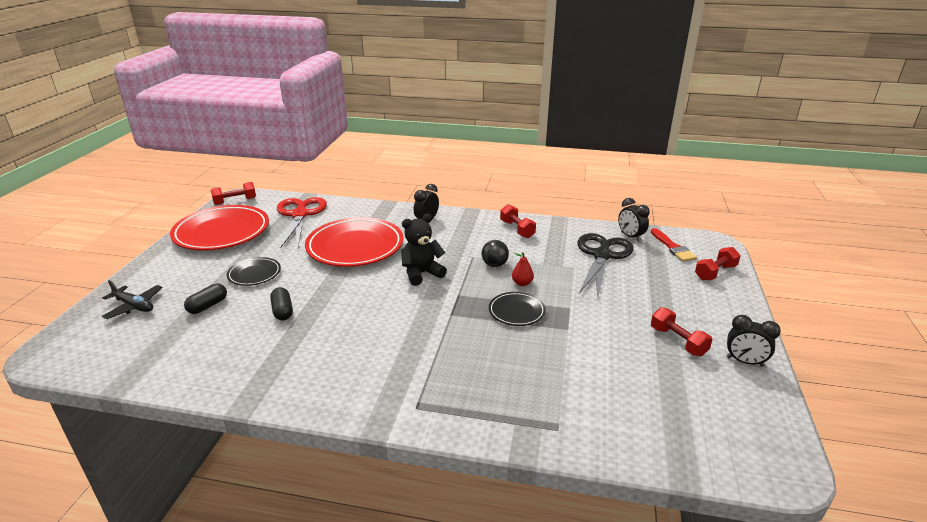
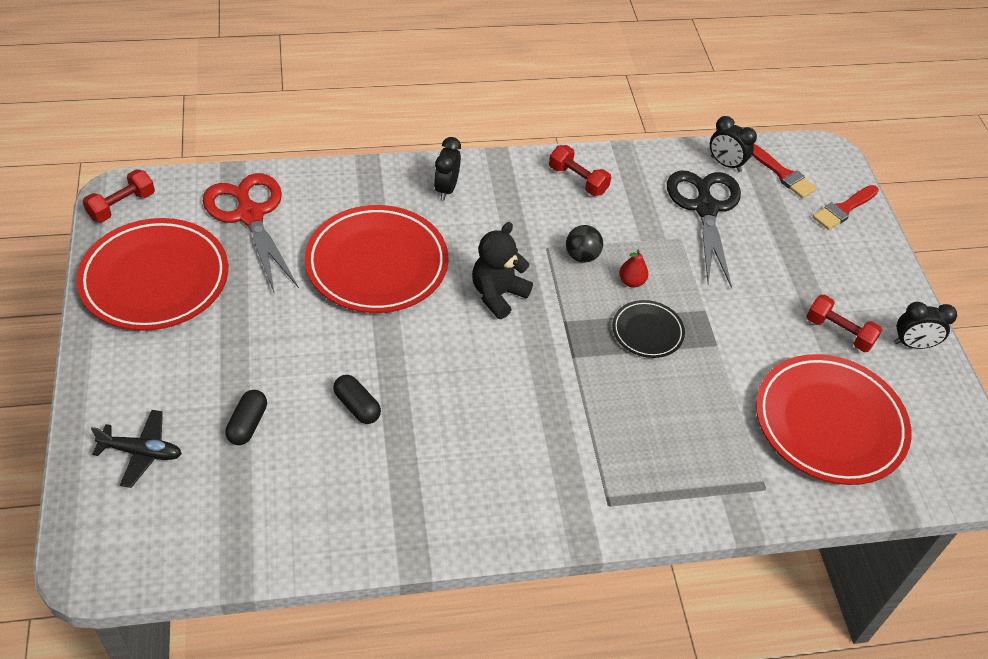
camera: 25 degrees left, 20 degrees up
(254, 274) = (269, 351): black plate -> none
(640, 398) = (829, 423): none -> red plate
(715, 272) = (843, 209): red dumbbell -> red brush

